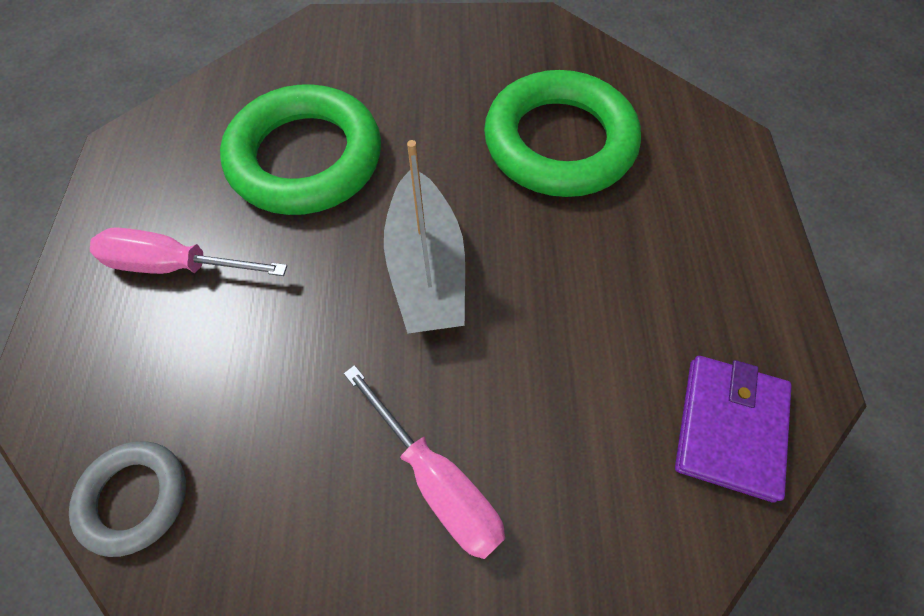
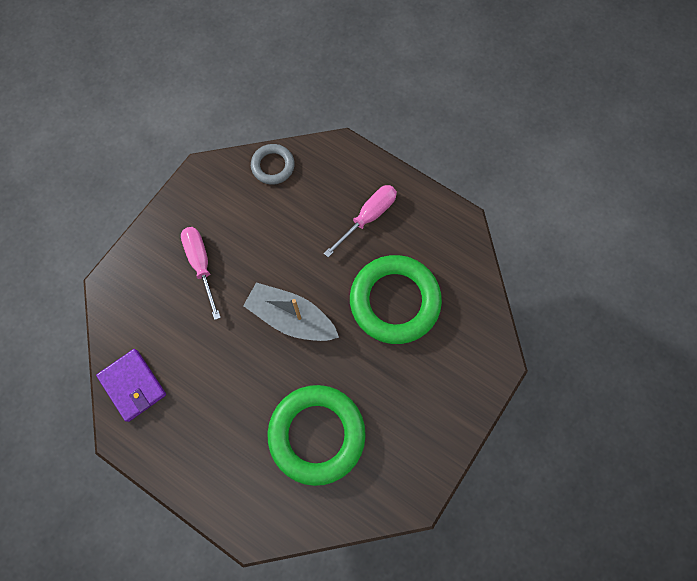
camera: 125 degrees right, 10 degrees up
(437, 481) = (201, 264): pink screwdriver -> pink screwdriver turned 75 degrees clockwise

